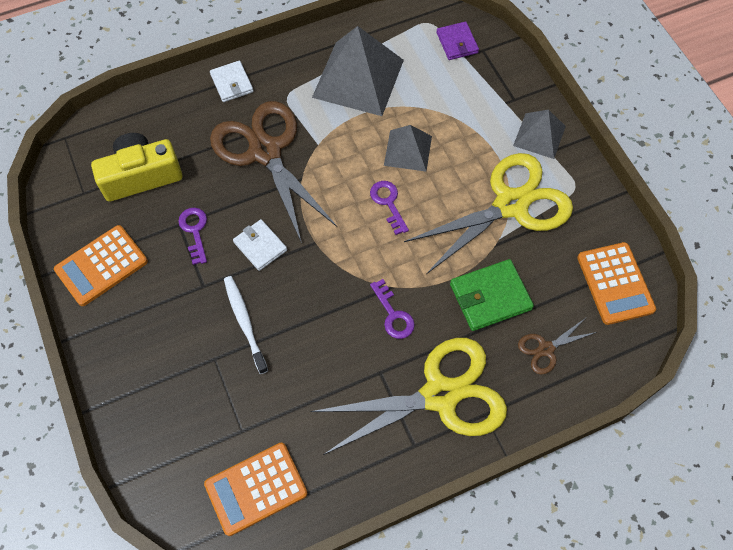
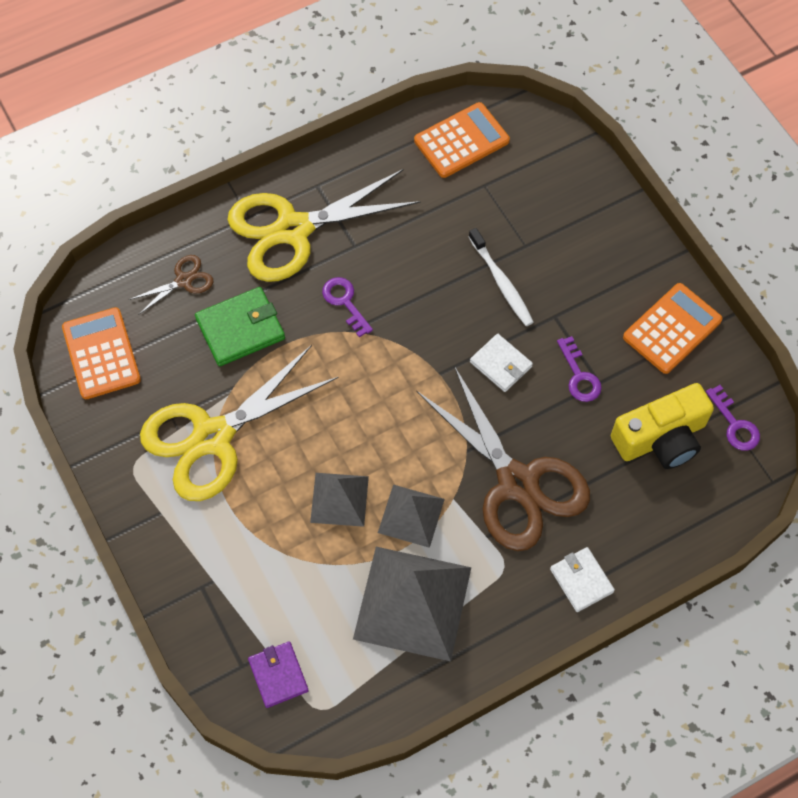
camera: 175 degrees right, 0 degrees up
(388, 203) = (359, 427): purple key -> purple key (735, 424)
(539, 135) = (172, 534): grey pyramid -> grey pyramid (411, 515)

